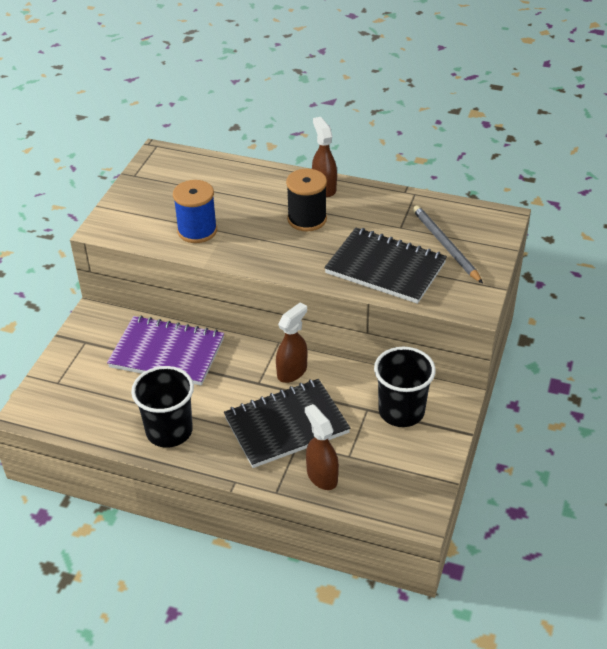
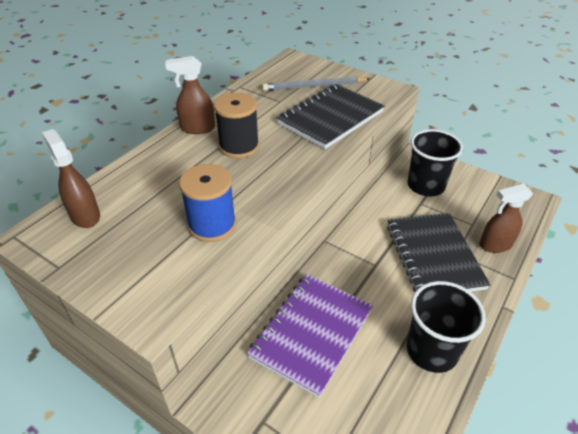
camera: 75 degrees left, 0 degrees up
(292, 372) = (366, 239): brown spray bottle -> brown spray bottle (85, 216)

